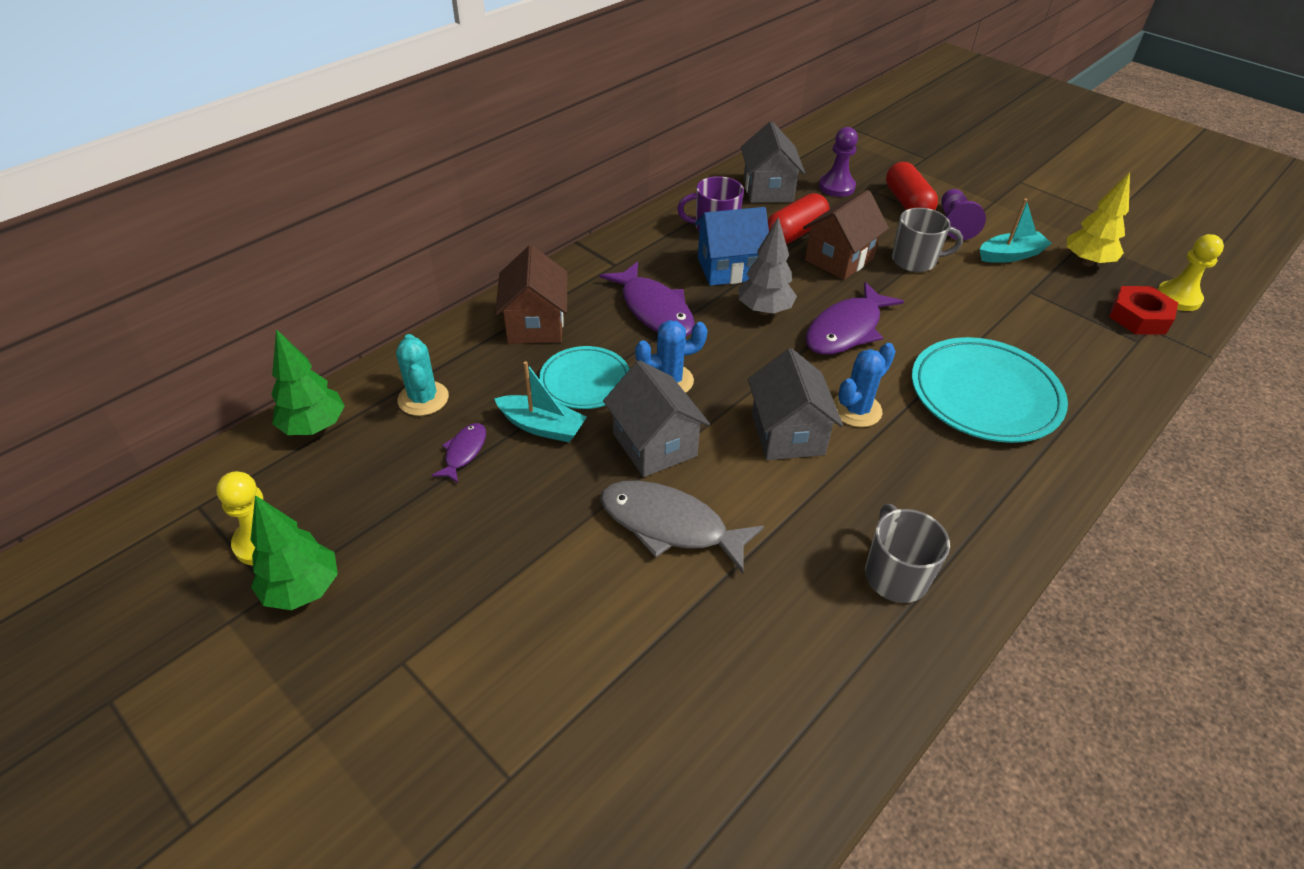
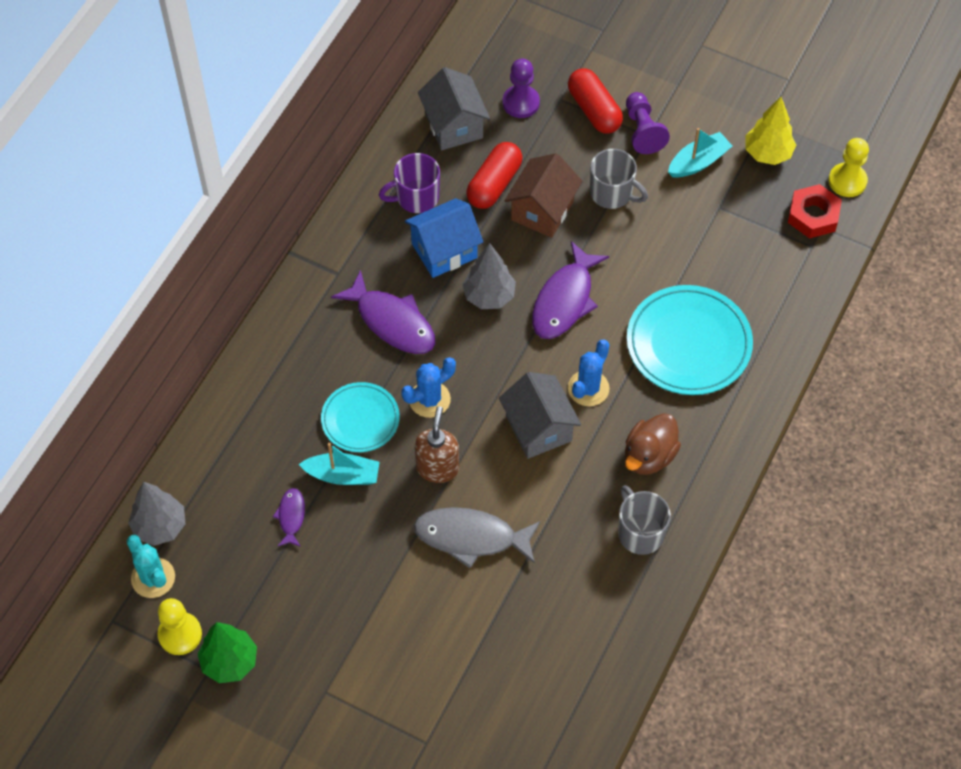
camera: 15 degrees left, 15 degrees up
(314, 427) = (160, 526): green tree -> grey tree
(423, 398) = (234, 474): turquoise cactus -> turquoise cactus (153, 578)
(535, 324) = (294, 368): brown house -> none
(654, 445) = (437, 468): grey house -> brown soap dispenser
(915, 260) = (612, 193): grey mug -> grey mug turned 45 degrees clockwise
(920, 492) = (649, 456): none -> brown duck

